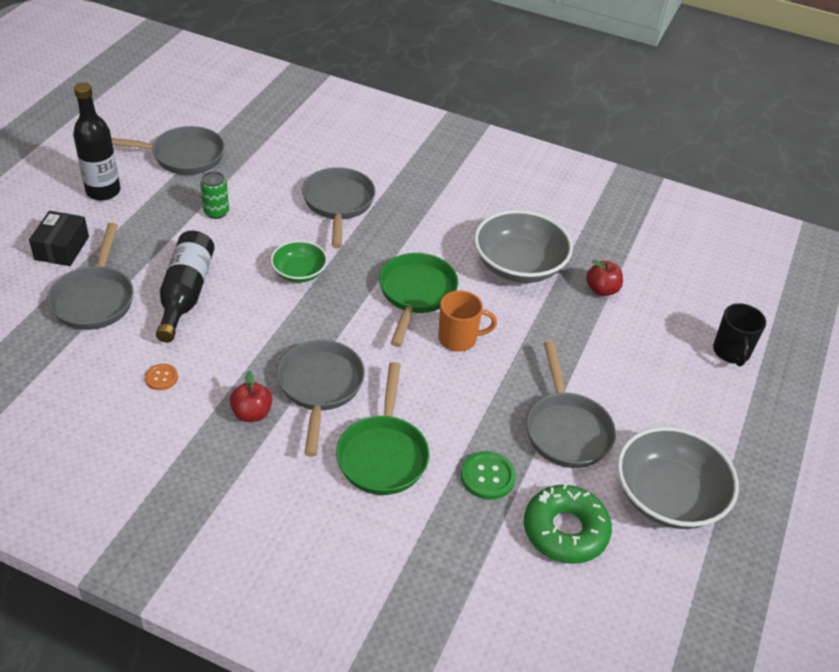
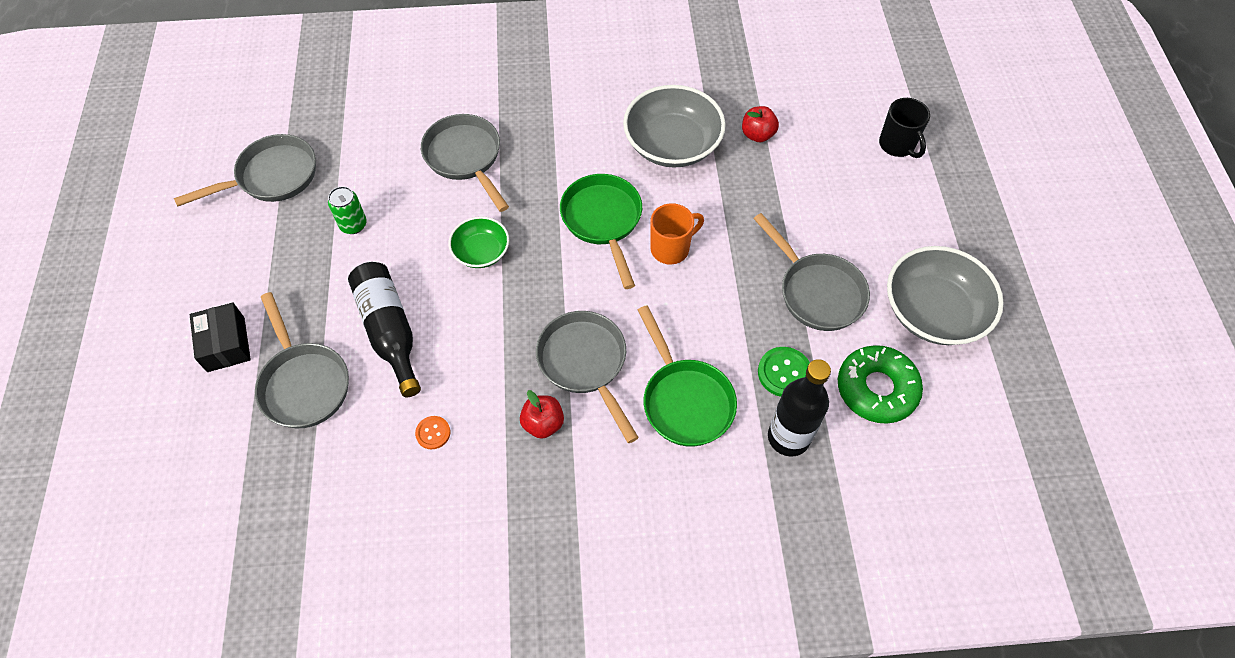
camera: 25 degrees left, 15 degrees up
(103, 191) = (219, 257): black bottle -> black bottle (788, 437)

